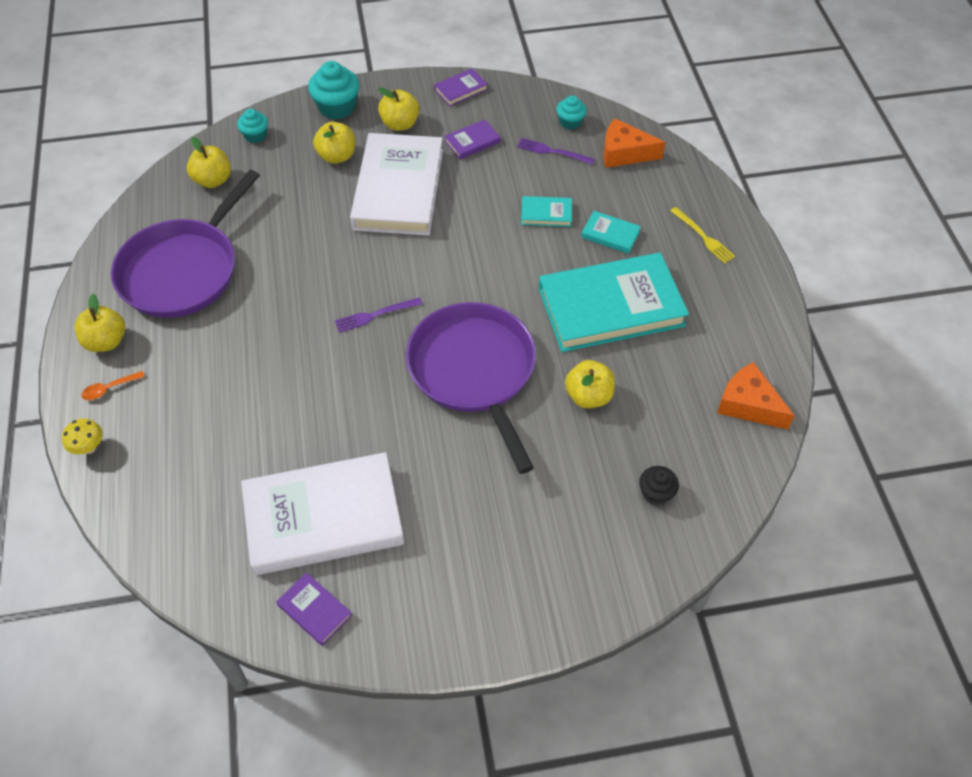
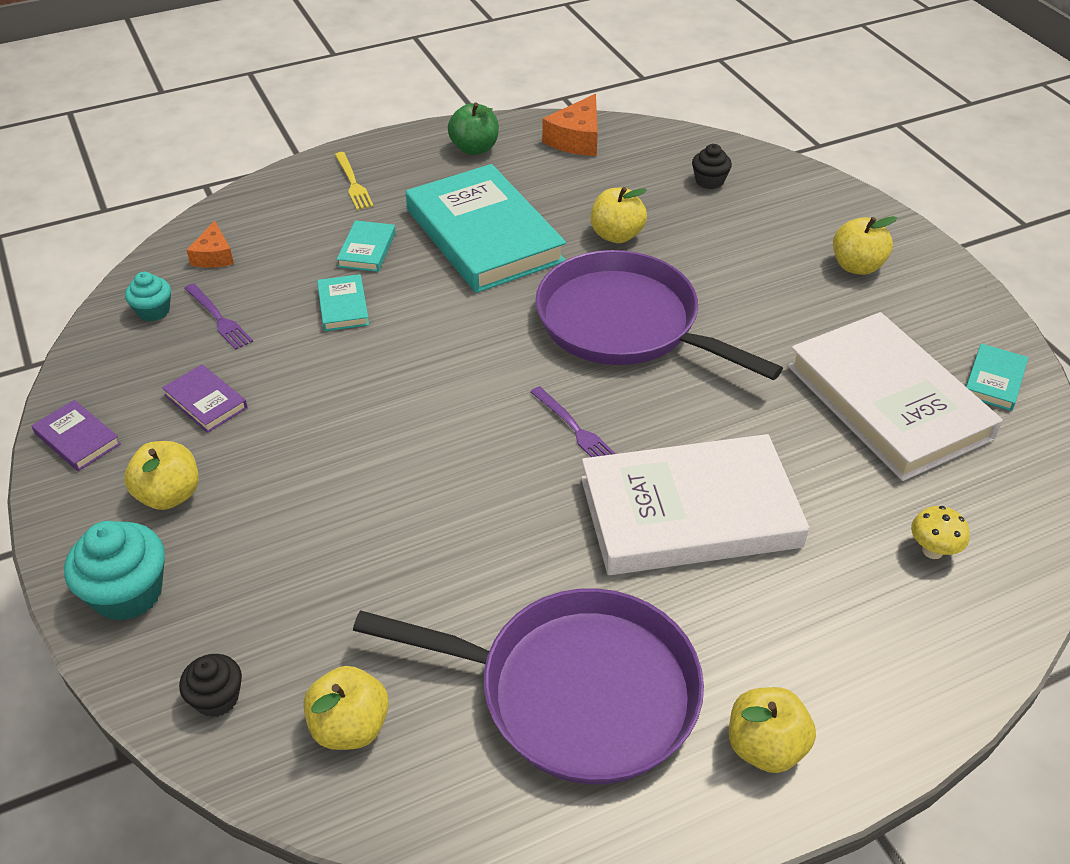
camera: 105 degrees left, 10 degrees down
(89, 447) = (953, 683): yellow mushroom -> yellow mushroom (932, 551)
(109, 389) = (846, 702): orange spoon -> none
(255, 135) = (217, 698): turquoise cupcake -> black cupcake
(314, 610) = (994, 380): purple book -> turquoise book
(337, 156) = (259, 558): yellow apple -> yellow apple (856, 266)
(399, 189) = (325, 461): white book -> white book (689, 512)
(474, 371) = (624, 323): purple pan -> purple pan turned 75 degrees clockwise
(552, 151) = (218, 318): purple fork -> purple fork turned 45 degrees counterclockwise
(624, 153) = (214, 256): orange cheese -> orange cheese, size x0.64
(703, 237) = (353, 183): yellow fork -> yellow fork turned 120 degrees clockwise
(743, 324) = (474, 148): none -> green apple

